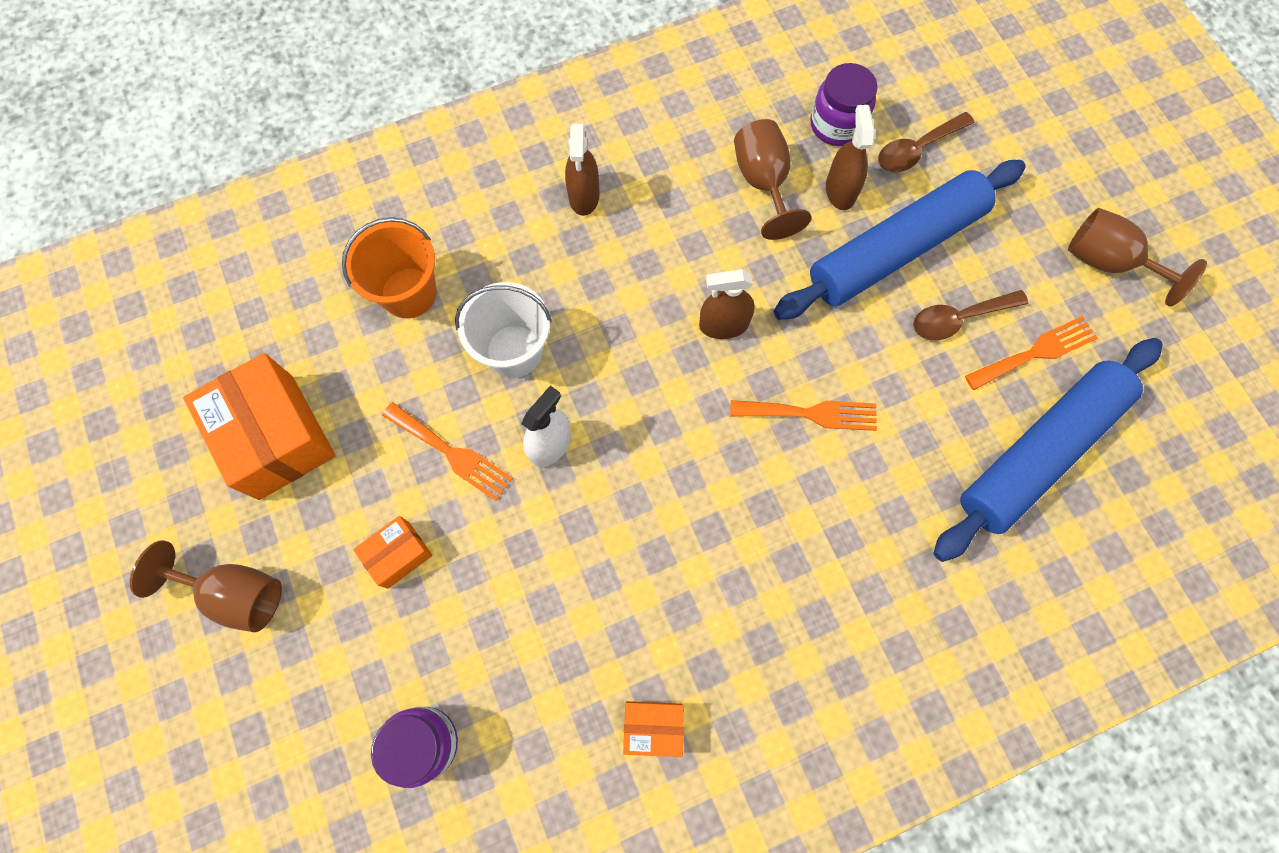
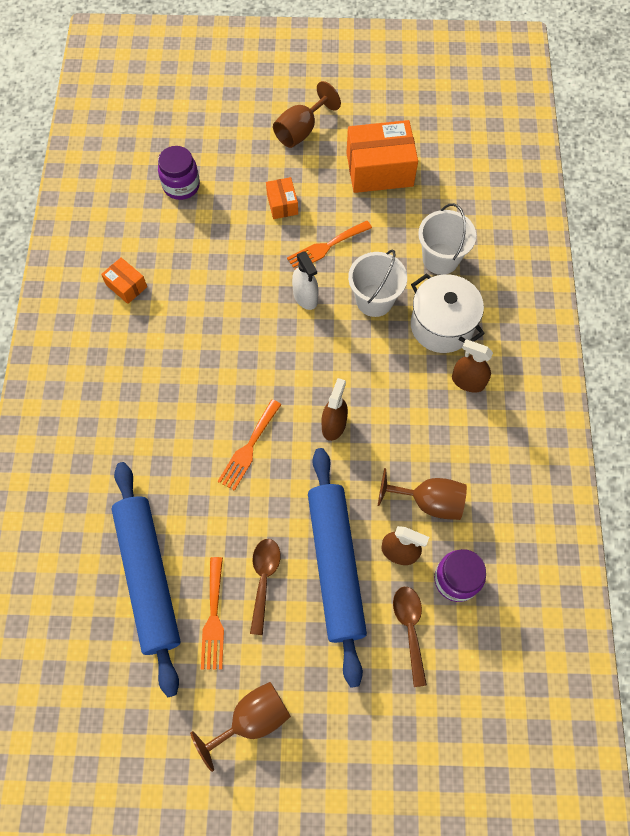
camera: 115 degrees right, 5 degrees down
(409, 293) = (440, 259): orange bucket -> white bucket
(516, 253) = (441, 325): none -> white pot
(653, 727) = (126, 286): orange box -> orange box turned 75 degrees counterclockwise

